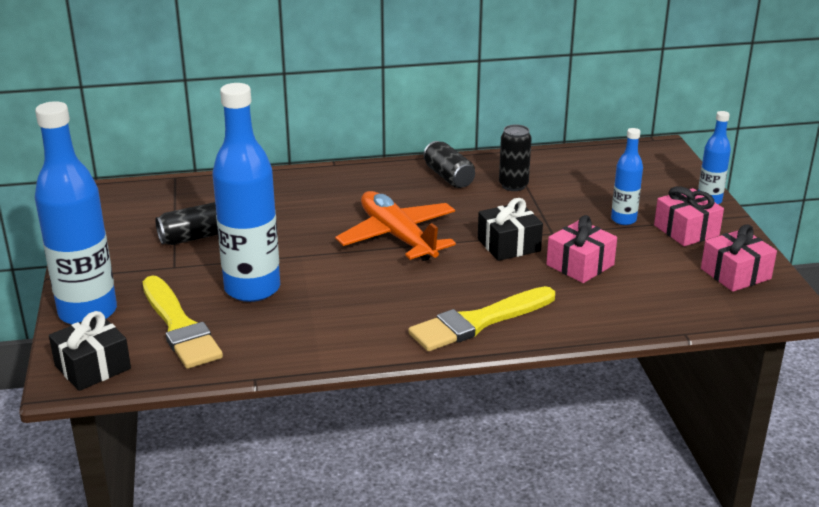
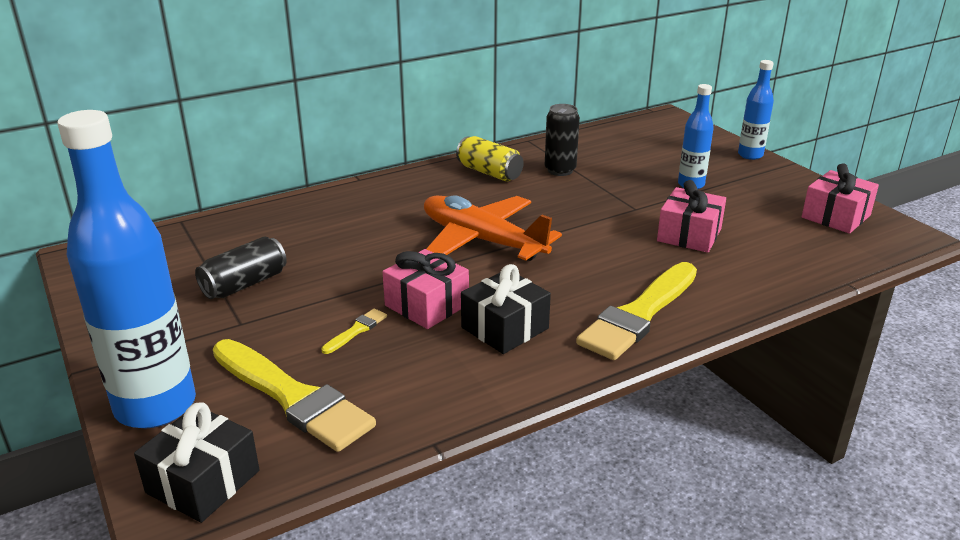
camera: 20 degrees left, 0 degrees up
(252, 289) = (356, 330): blue bottle -> yellow brush
(449, 177) = (489, 172): black can -> yellow can
(508, 245) = (603, 228): black gift -> black gift (505, 328)
(686, 230) = (755, 185): pink gift -> pink gift (427, 305)

